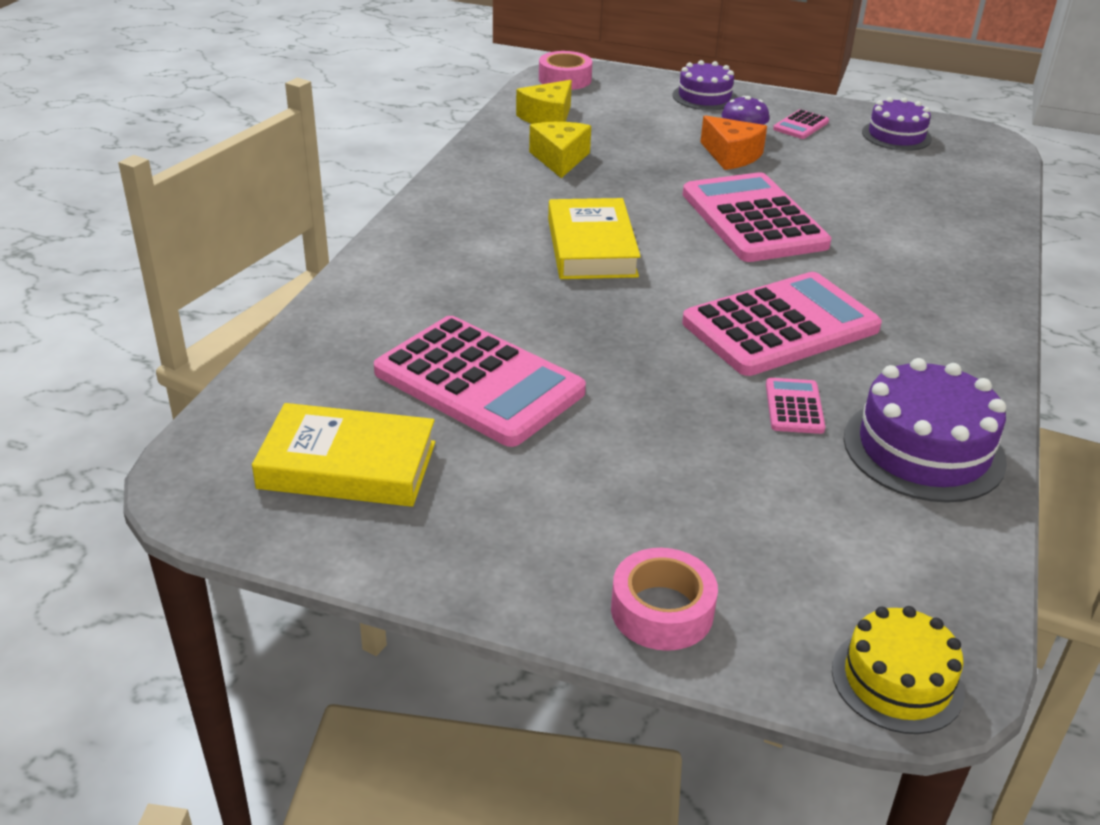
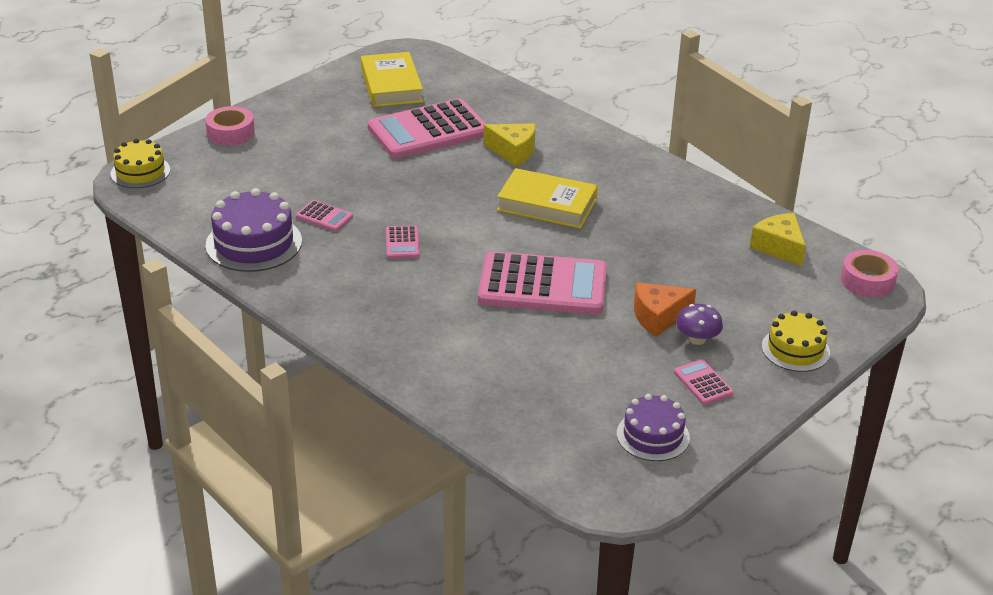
camera: 115 degrees right, 0 degrees up
(347, 465) = (391, 85): yellow book -> yellow book turned 45 degrees counterclockwise
(560, 159) = (693, 231): yellow cheese -> yellow cheese (513, 151)
(704, 97) = (795, 349): purple cake -> yellow cake
(780, 326) = (402, 243): pink calculator -> pink calculator, size x0.43

